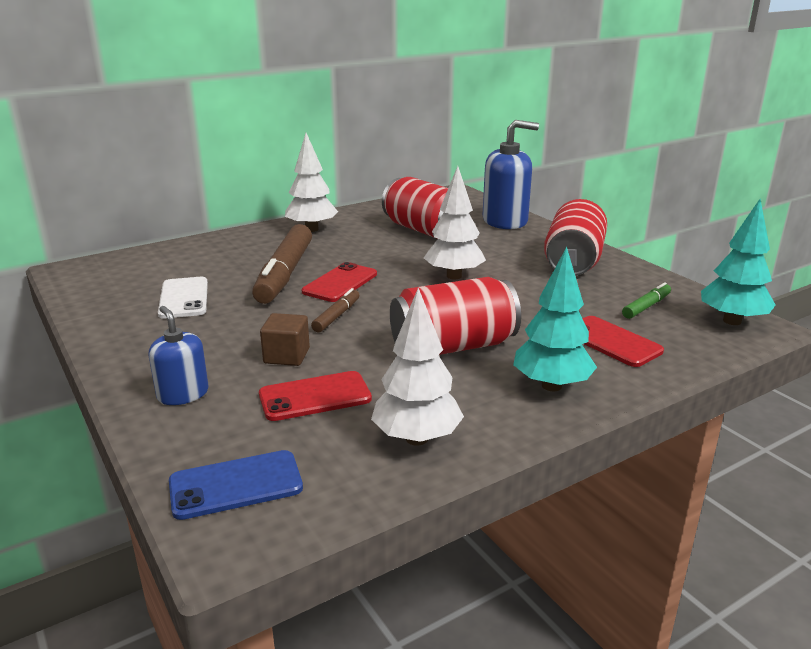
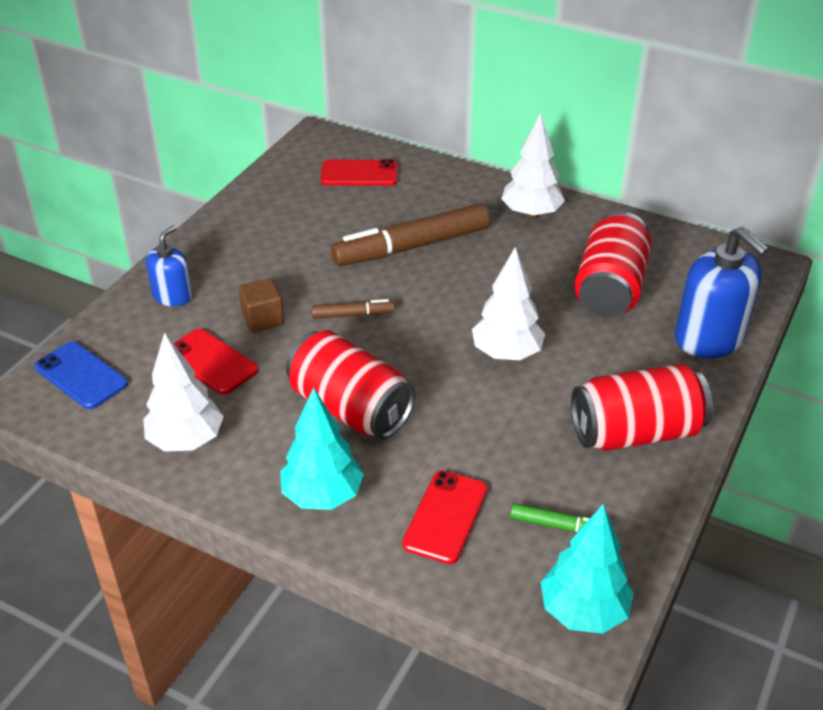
camera: 60 degrees right, 15 degrees up
(184, 298) = (317, 218): white phone -> none
(340, 283) = (422, 287): red phone -> red phone (359, 174)

